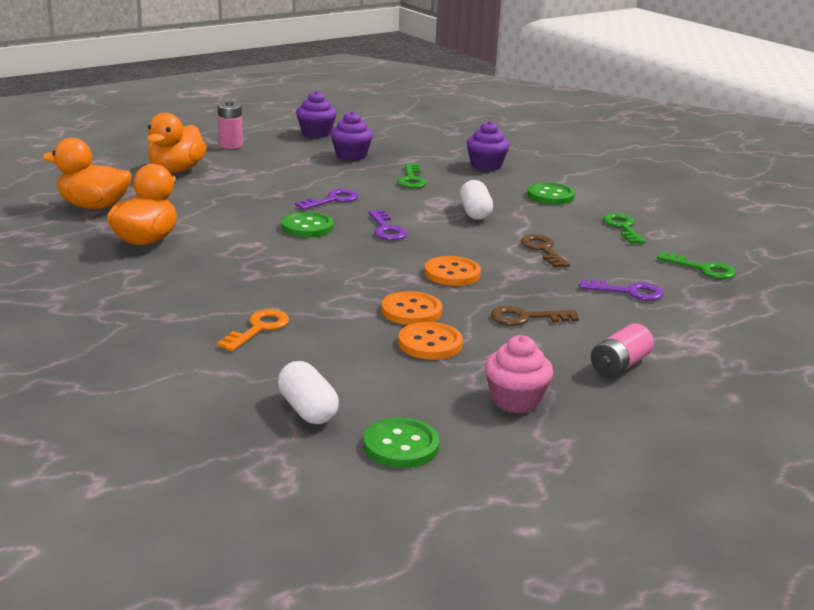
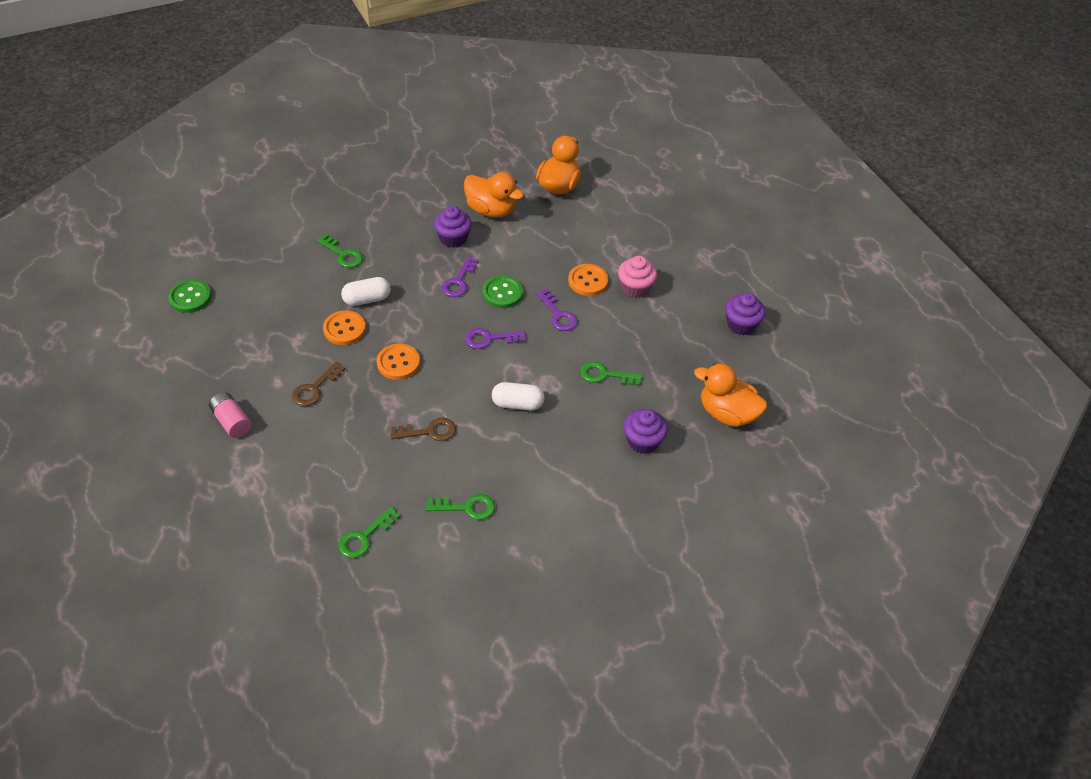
camera: 100 degrees right, 25 degrees up
(176, 170) = (635, 229): orange duck -> orange duck (727, 413)
(230, 145) = (701, 263): pink battery -> none
(259, 328) = (343, 254): orange key -> green key
(307, 410) = (241, 266): white capsule -> white capsule (367, 299)
(351, 155) = (673, 342): purple cupcake -> purple cupcake (453, 238)
(430, 343) = (296, 330): orange button -> orange button (588, 281)
(515, 400) = (213, 356): pink cupcake -> pink cupcake (635, 288)
(526, 318) = (315, 388): brown key -> brown key turned 150 degrees counterclockwise
(550, 196) = (554, 473): green button -> none
(629, 292) = (337, 465): purple key -> purple key (458, 281)

